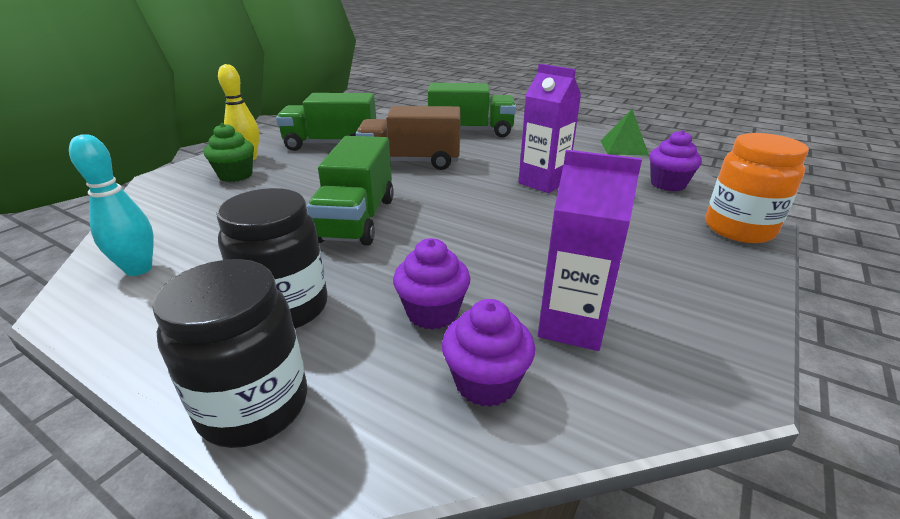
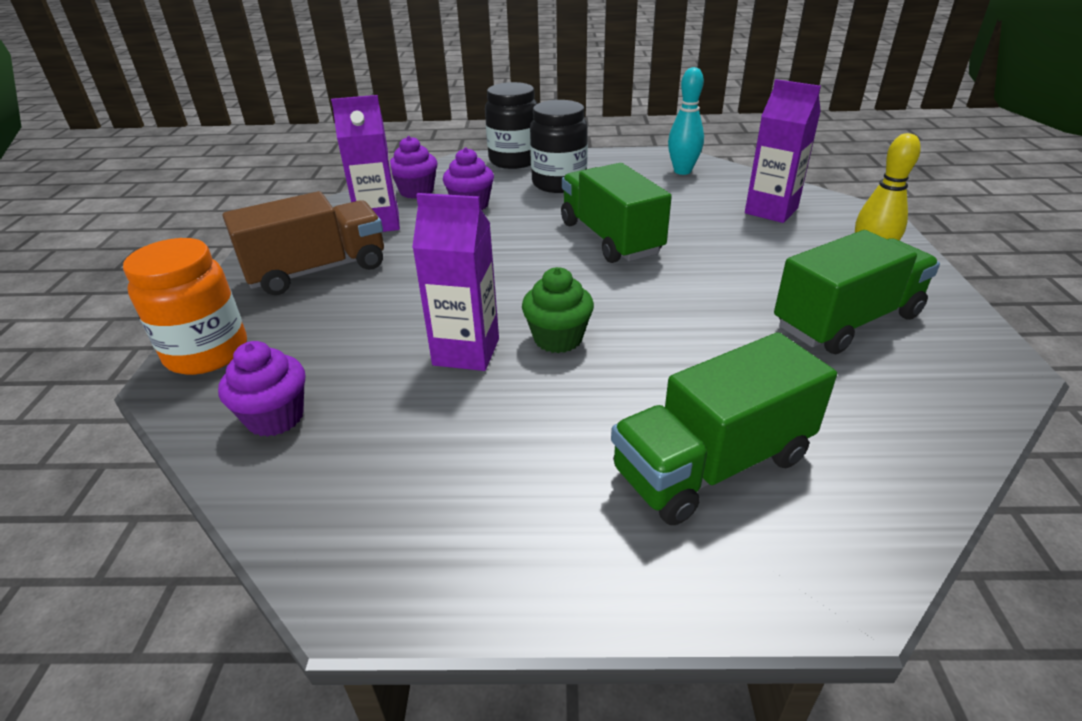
camera: 150 degrees right, 5 degrees up
(203, 200) = (771, 211): none -> purple carton
(235, 175) = (816, 238): green cupcake -> green cupcake (558, 338)
(411, 162) = (680, 327): brown truck -> brown truck (317, 270)
(623, 147) = (351, 533): green pyramid -> none

